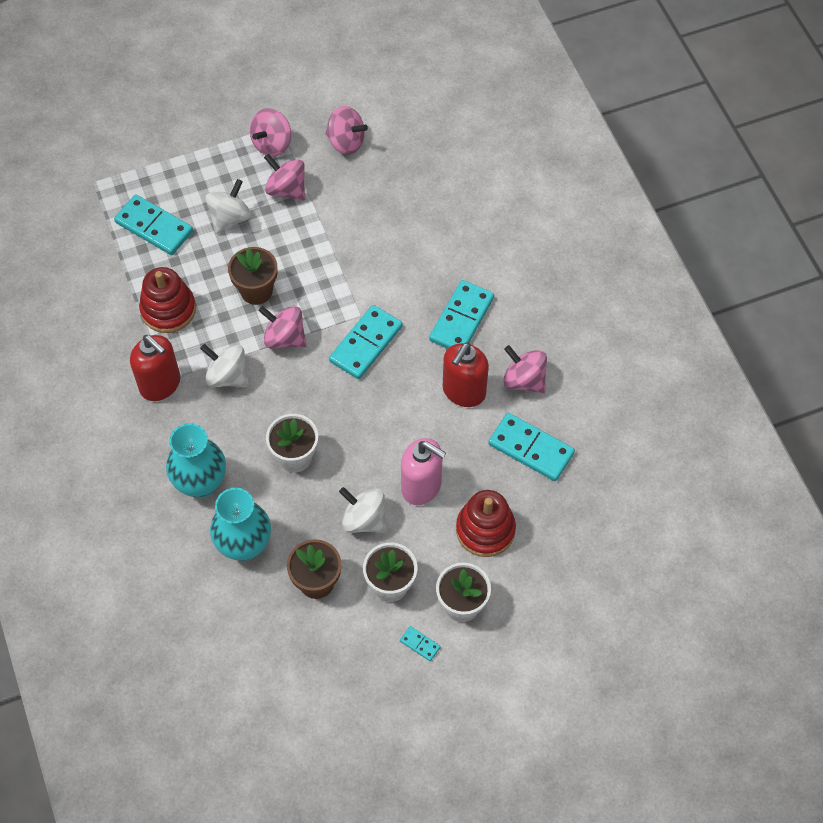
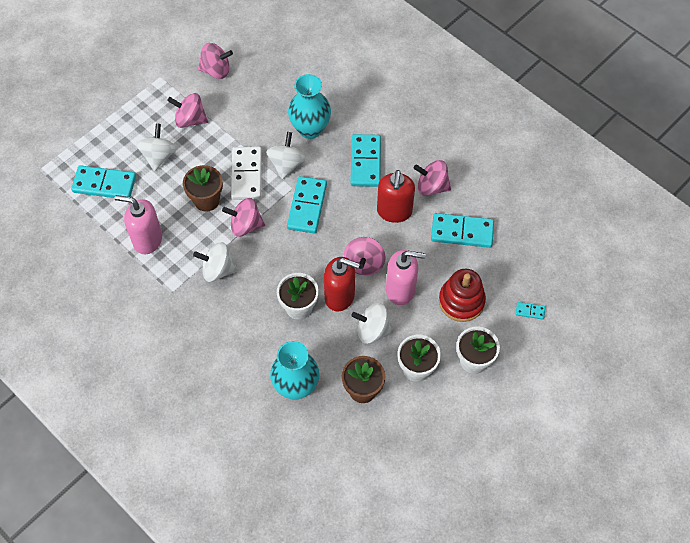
camera: 25 degrees left, 0 degrees up
(160, 384) = (170, 296): red soap dispenser -> red soap dispenser (340, 296)
(168, 309) = (147, 240): red stacking toy -> pink soap dispenser
(201, 483) = (239, 355): turquoise vase -> turquoise vase (310, 129)
(272, 144) = (162, 92): pink spinning top -> pink spinning top (364, 263)
(316, 279) = (246, 175): none -> white domino
(368, 285) = (286, 164): none -> white spinning top
(420, 644) = (459, 401): turquoise domino -> turquoise domino (530, 311)

